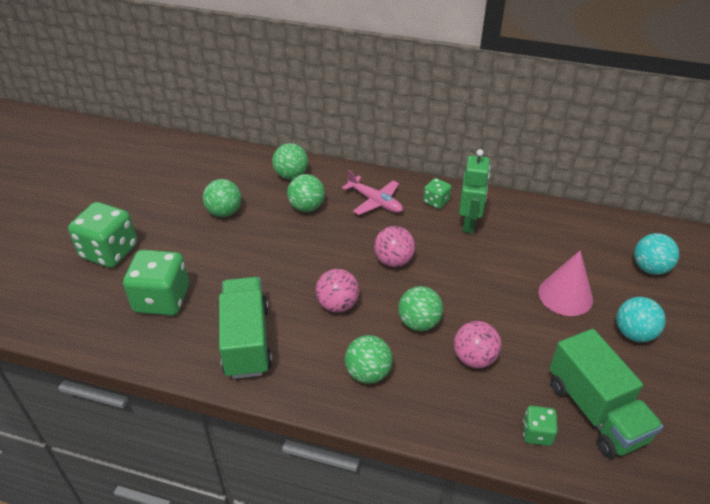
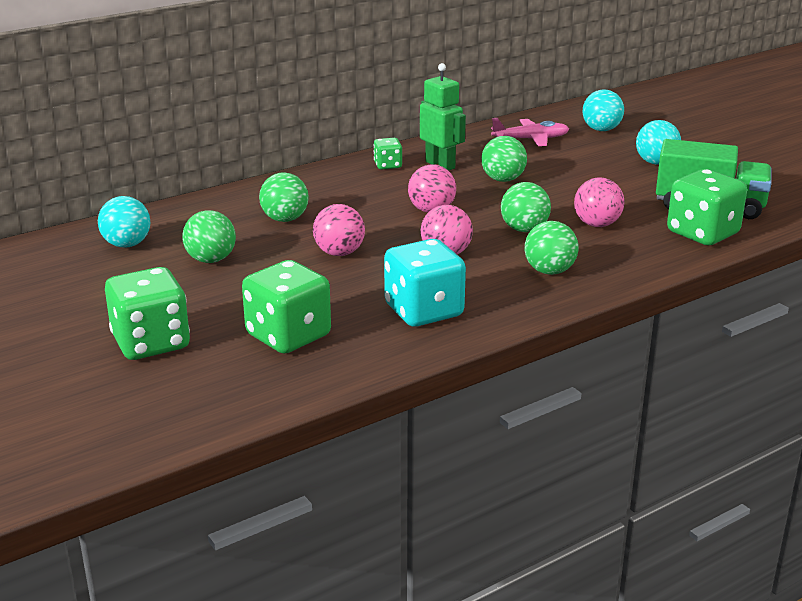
camera: 50 degrees left, 15 degrees down
(211, 171) = (127, 244): none -> turquoise ball
(246, 341) = (423, 311): green truck -> turquoise dice
(286, 256) = (339, 253): none -> pink ball
(291, 175) = (220, 209): green ball -> green ball (503, 179)
(375, 201) = (337, 188): pink plane -> pink plane (530, 139)
(537, 433) = (702, 233): green dice -> green dice, size x1.98
(565, 295) = (582, 167): pink cone -> none

